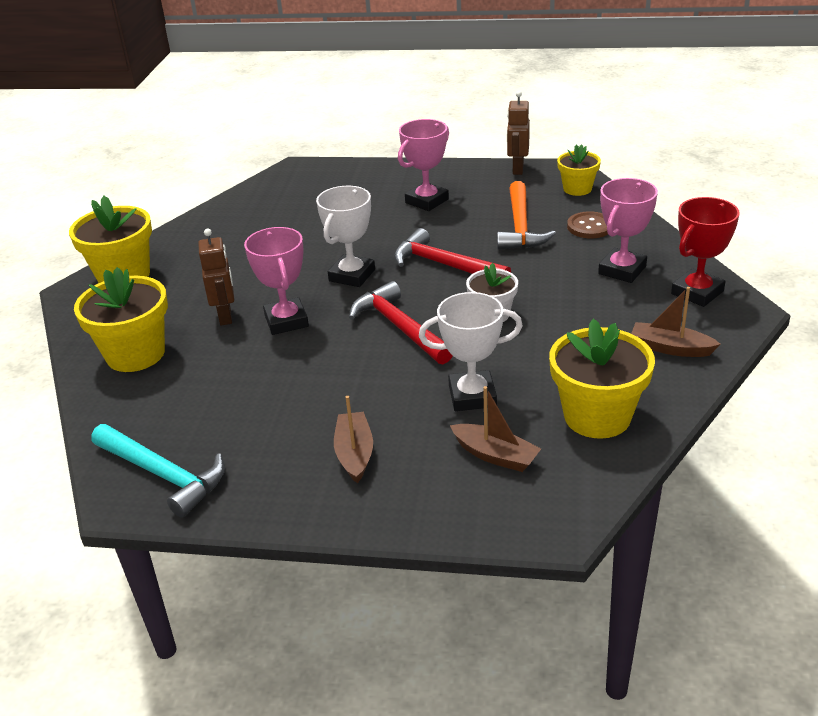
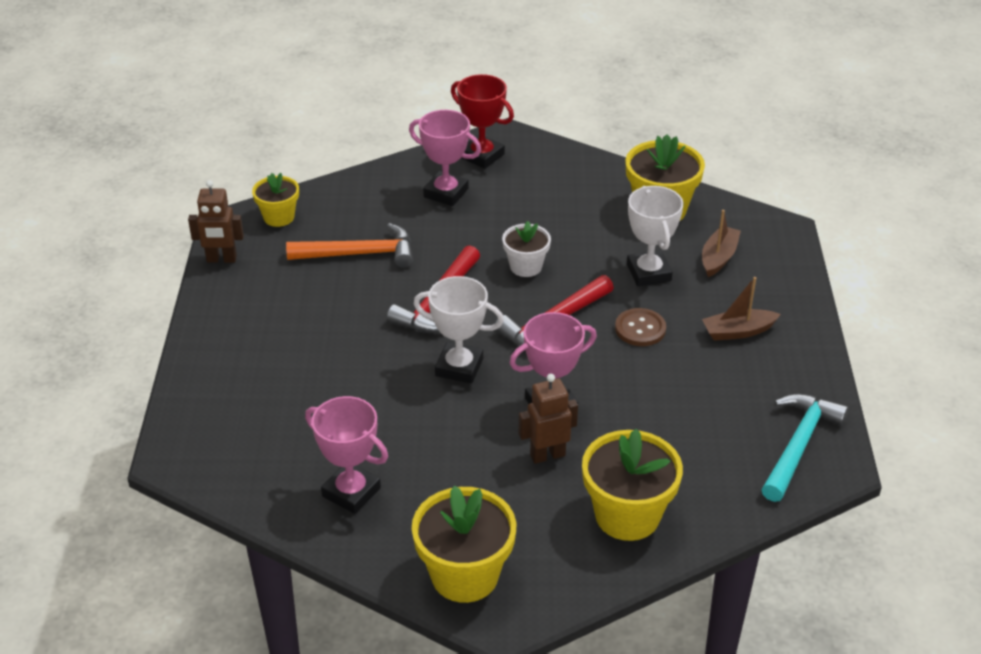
camera: 100 degrees left, 5 degrees up
(427, 201) = (292, 325): pink trophy -> pink trophy (351, 492)
(590, 227) = (363, 210): brown button -> brown button (640, 329)
(670, 348) = (565, 173): brown boat -> none

